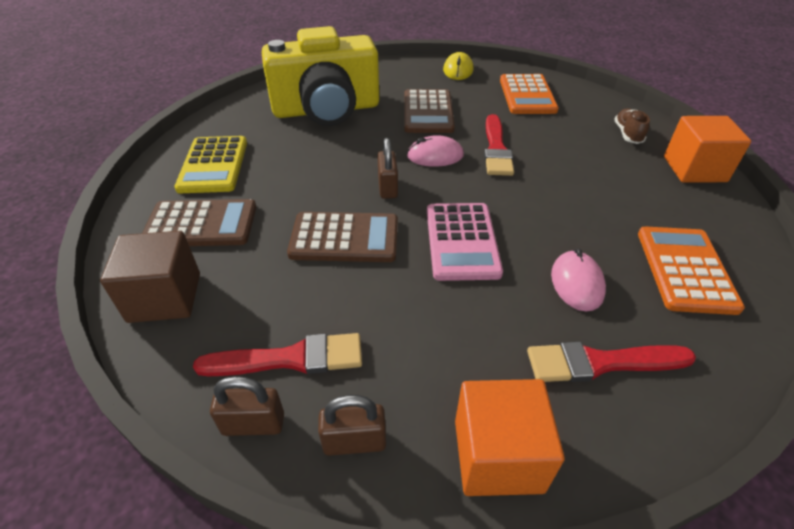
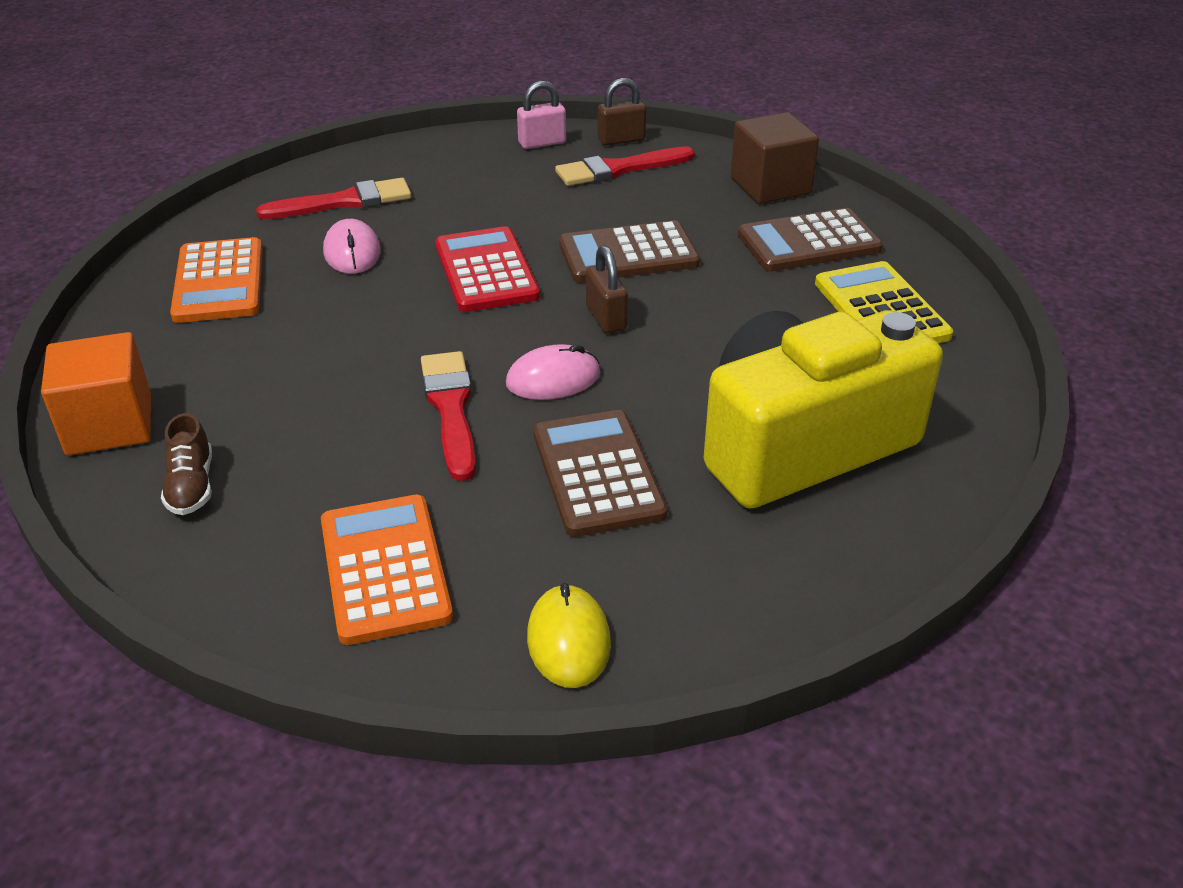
camera: 165 degrees right, 5 degrees down
(354, 442) = (542, 143): brown padlock -> pink padlock
(461, 241) = (486, 271): pink calculator -> red calculator
(498, 455) = (435, 151): orange cube -> none

